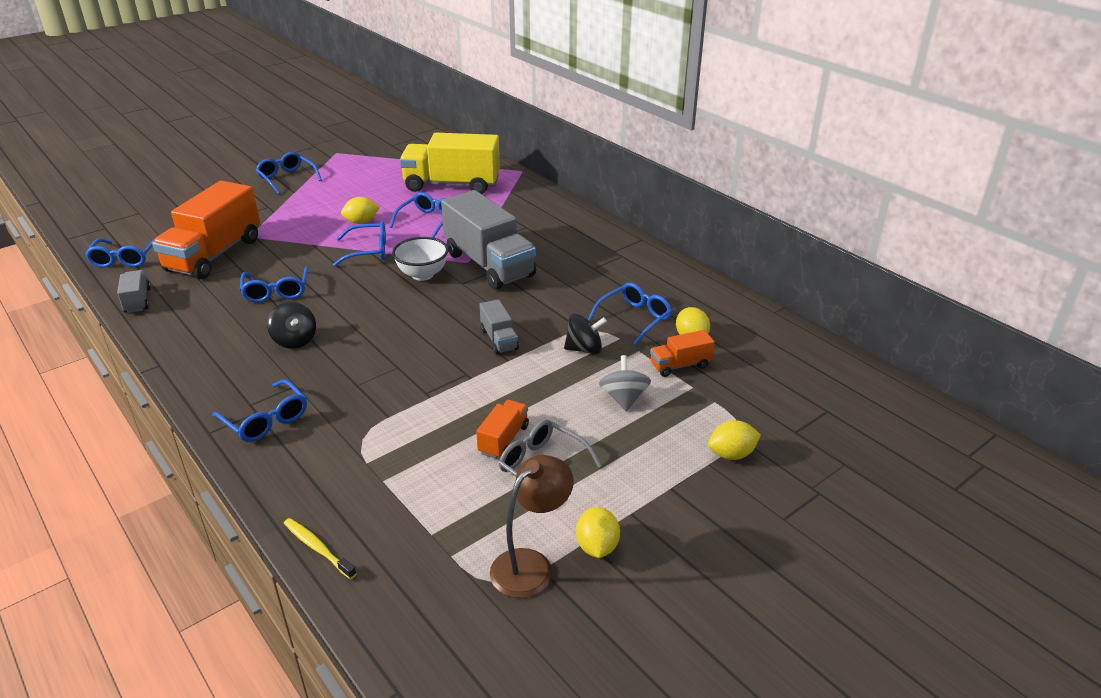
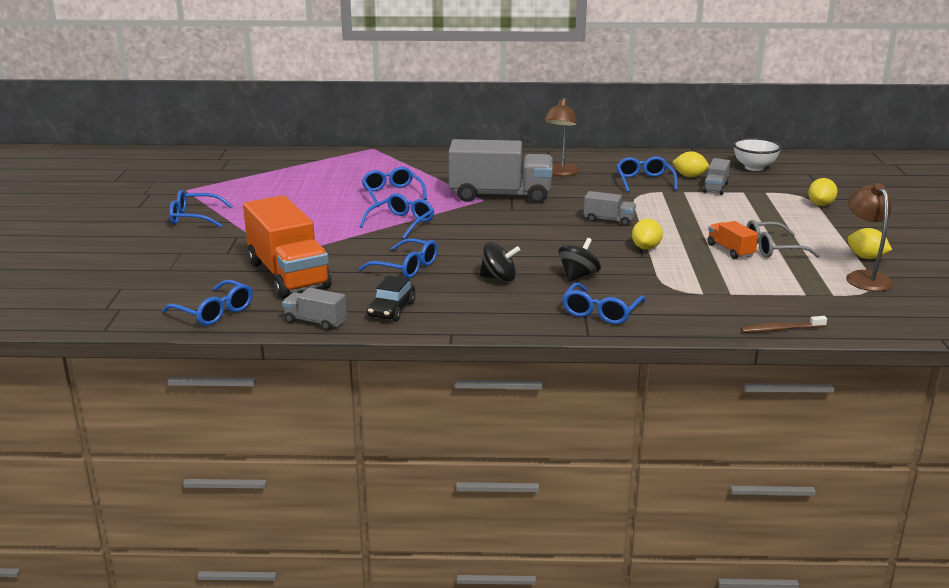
camera: 50 degrees left, 10 degrees down
(185, 321) = (391, 310): none -> black car
(266, 420) = (601, 312): blue glasses -> blue glasses turned 120 degrees clockwise
(318, 548) = (781, 329): yellow toothbrush -> brown toothbrush
(361, 222) = (345, 213): yellow lemon -> yellow lemon (646, 248)
(422, 274) = (475, 217): white bowl -> white bowl (754, 168)
(452, 185) = (346, 172): yellow truck -> none
(584, 349) = (659, 203): black spinning top -> black spinning top (578, 276)
(590, 268) = (560, 173): none -> brown lamp
(623, 398) = (730, 210): grey spinning top -> none
(680, 365) = (715, 188): orange truck -> grey truck

